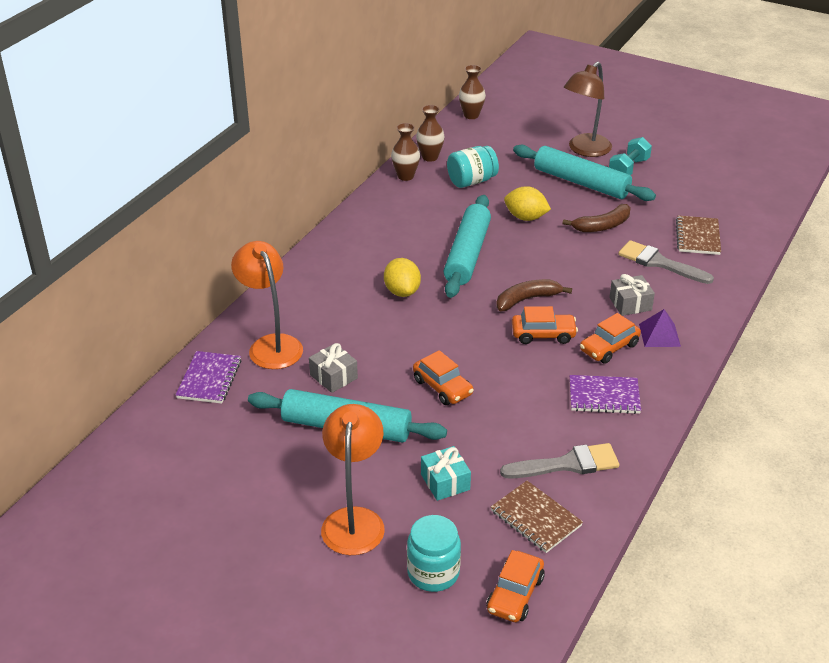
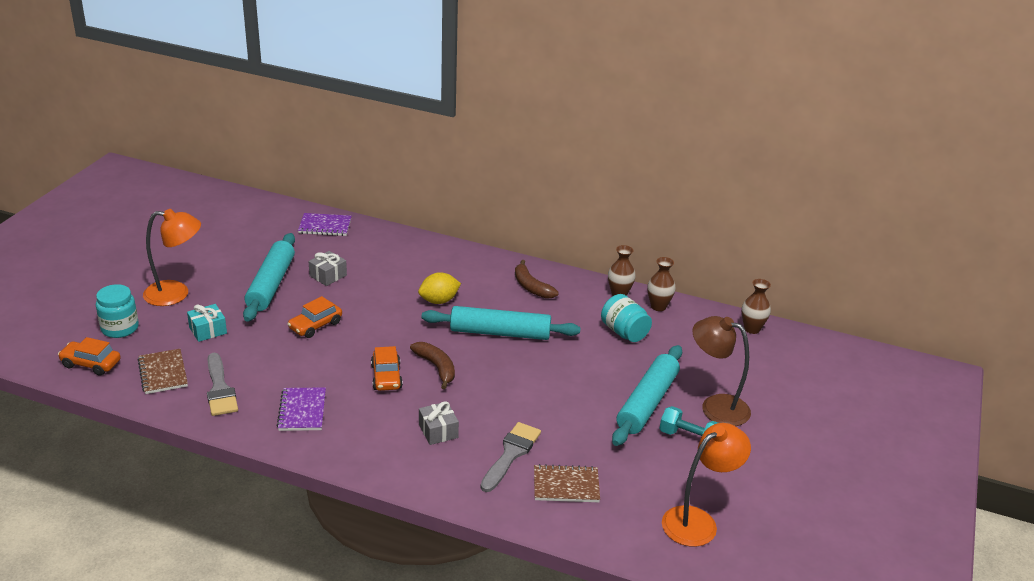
camera: 80 degrees right, 5 degrees down
(271, 345) = (364, 247): orange lamp -> orange lamp (698, 521)
(525, 217) = (570, 366): yellow lemon -> none
(535, 518) = (163, 373): brown notebook -> brown notebook turned 60 degrees counterclockwise
(602, 226) = (569, 416): brown banana -> brown banana (531, 287)
(609, 347) = (370, 415): orange car -> none
(659, 335) = (391, 448): purple pyramid -> none

